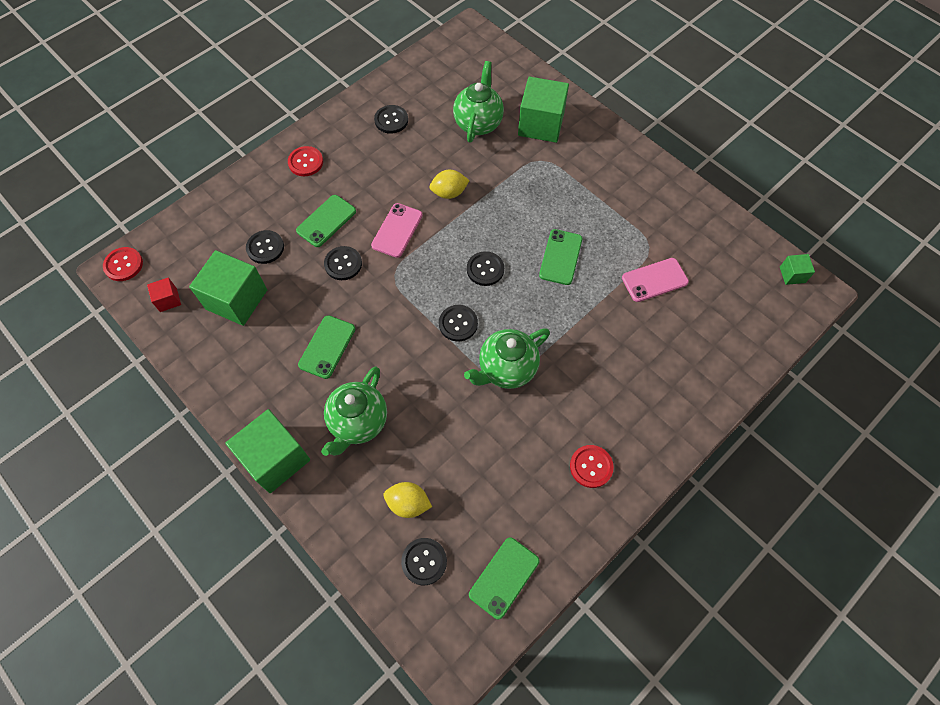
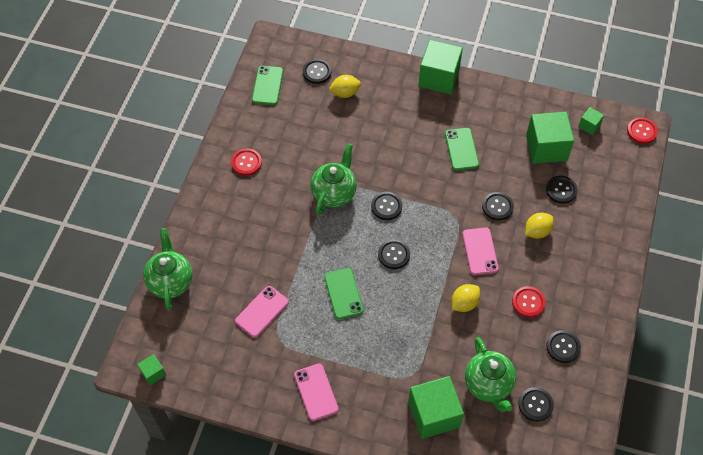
camera: 150 degrees right, 5 degrees down
(168, 300) = (589, 126): red cube -> green cube
(305, 162) = (595, 270): red button -> red button (528, 302)
(326, 221) = (537, 231): green phone -> yellow lemon
(358, 422) = (406, 118): green teapot -> green teapot (170, 282)
(450, 93) = (535, 405): none -> black button
(636, 186) = (316, 392): none -> pink phone

